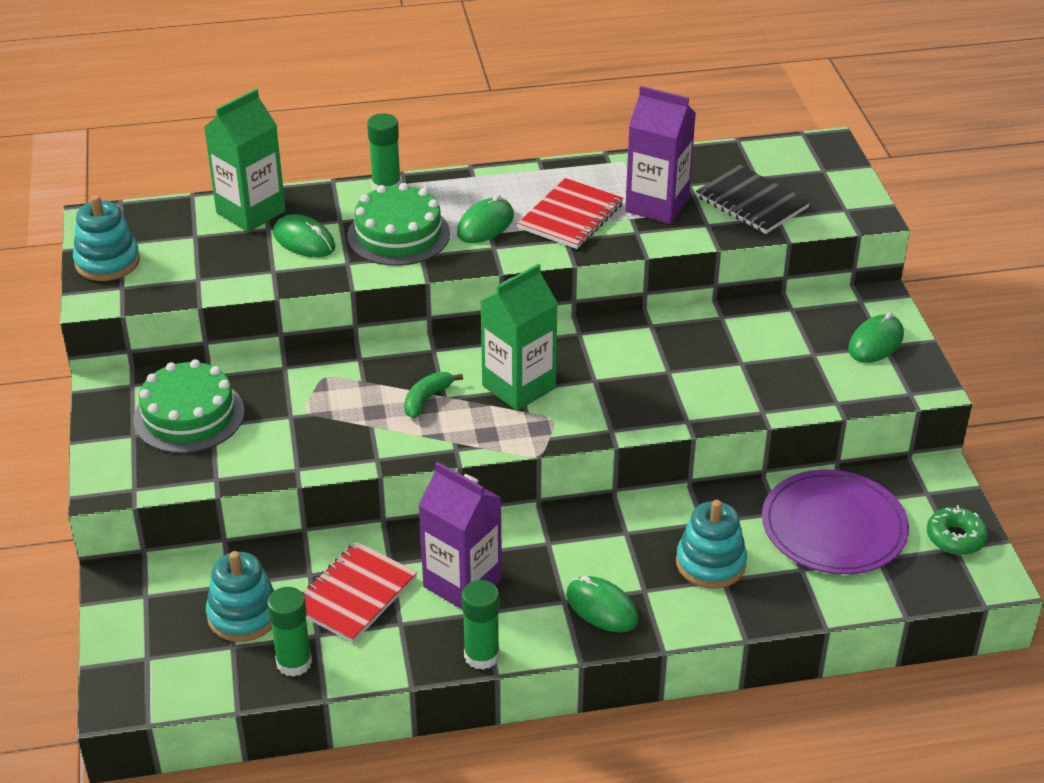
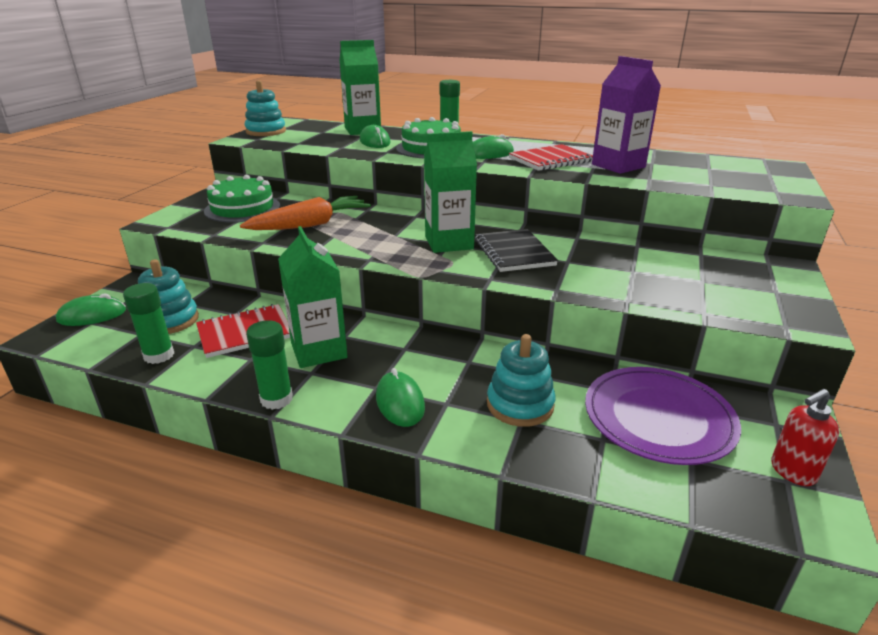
camera: 30 degrees right, 10 degrees down
(320, 414) = (310, 224): none -> orange carrot
(426, 399) = (382, 234): green banana -> none
(462, 583) = (319, 350): purple carton -> green carton
(752, 202) = (695, 176): black notebook -> black notebook (514, 252)
(875, 342) = (768, 288): green mouse -> green mouse (92, 315)
(955, 538) = (792, 472): green donut -> red soap dispenser

